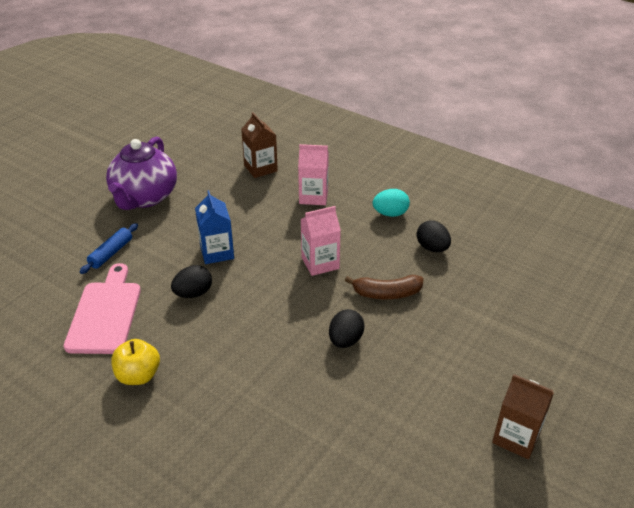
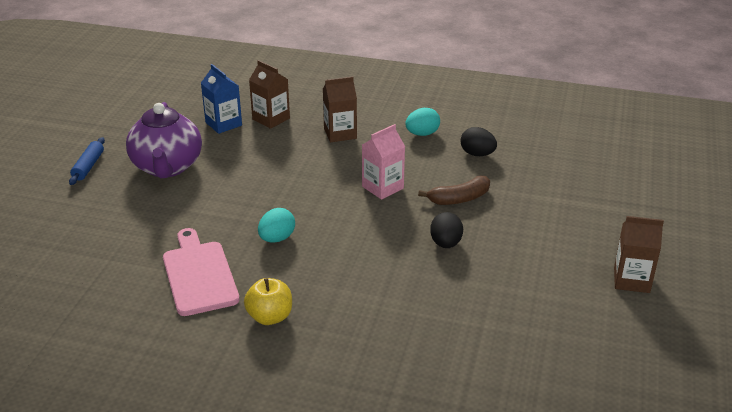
camera: 20 degrees left, 5 degrees down
(111, 253) = (167, 223): blue rolling pin -> blue rolling pin (88, 166)
(193, 293) = (277, 238): black egg -> turquoise egg
(217, 252) = (276, 199): blue carton -> blue carton (223, 124)
(313, 196) = (340, 133): pink carton -> brown carton

